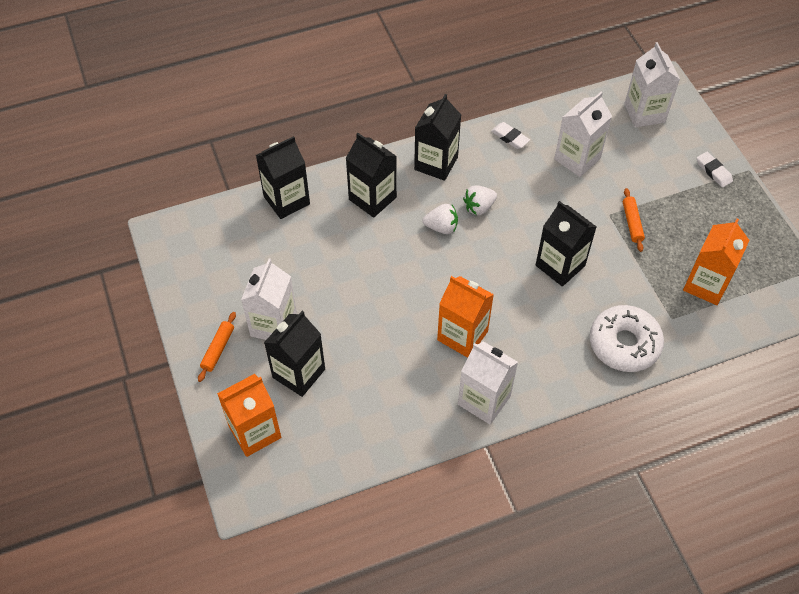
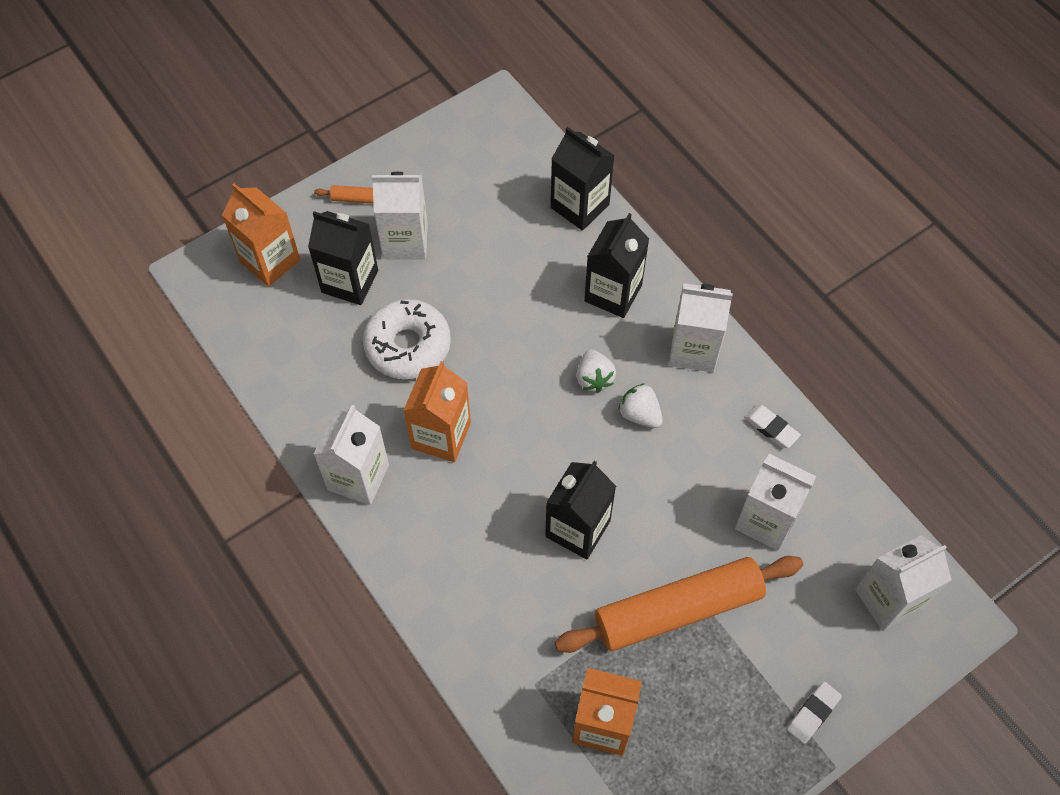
camera: 75 degrees right, 5 degrees up
(436, 163) = (693, 350): black carton -> white carton
(510, 137) = (771, 428): white eraser -> white eraser turned 75 degrees counterclockwise
(624, 344) = (478, 627): white donut -> white donut (408, 346)
(632, 223) = (677, 610): orange rolling pin -> orange rolling pin, size x2.39

